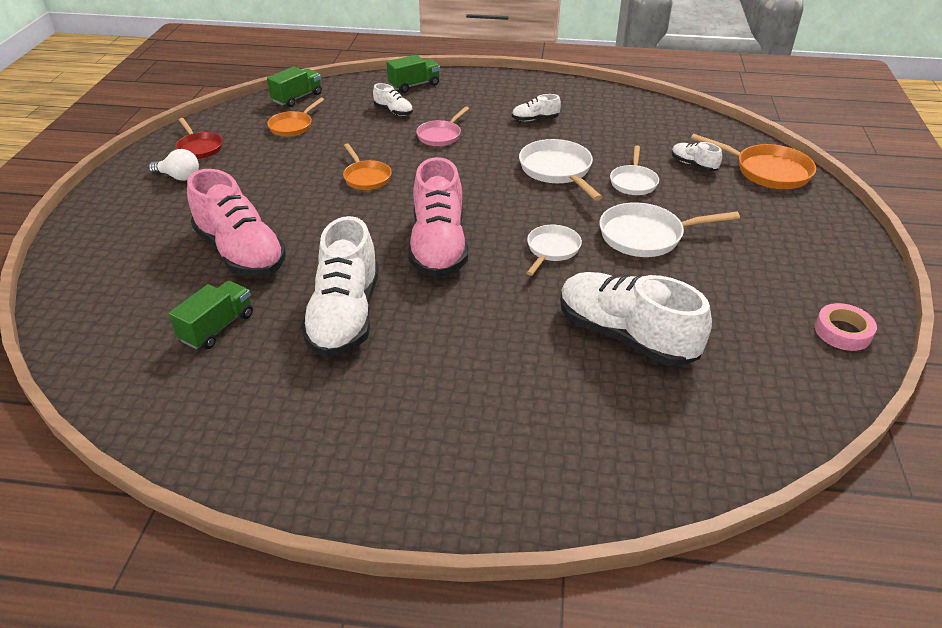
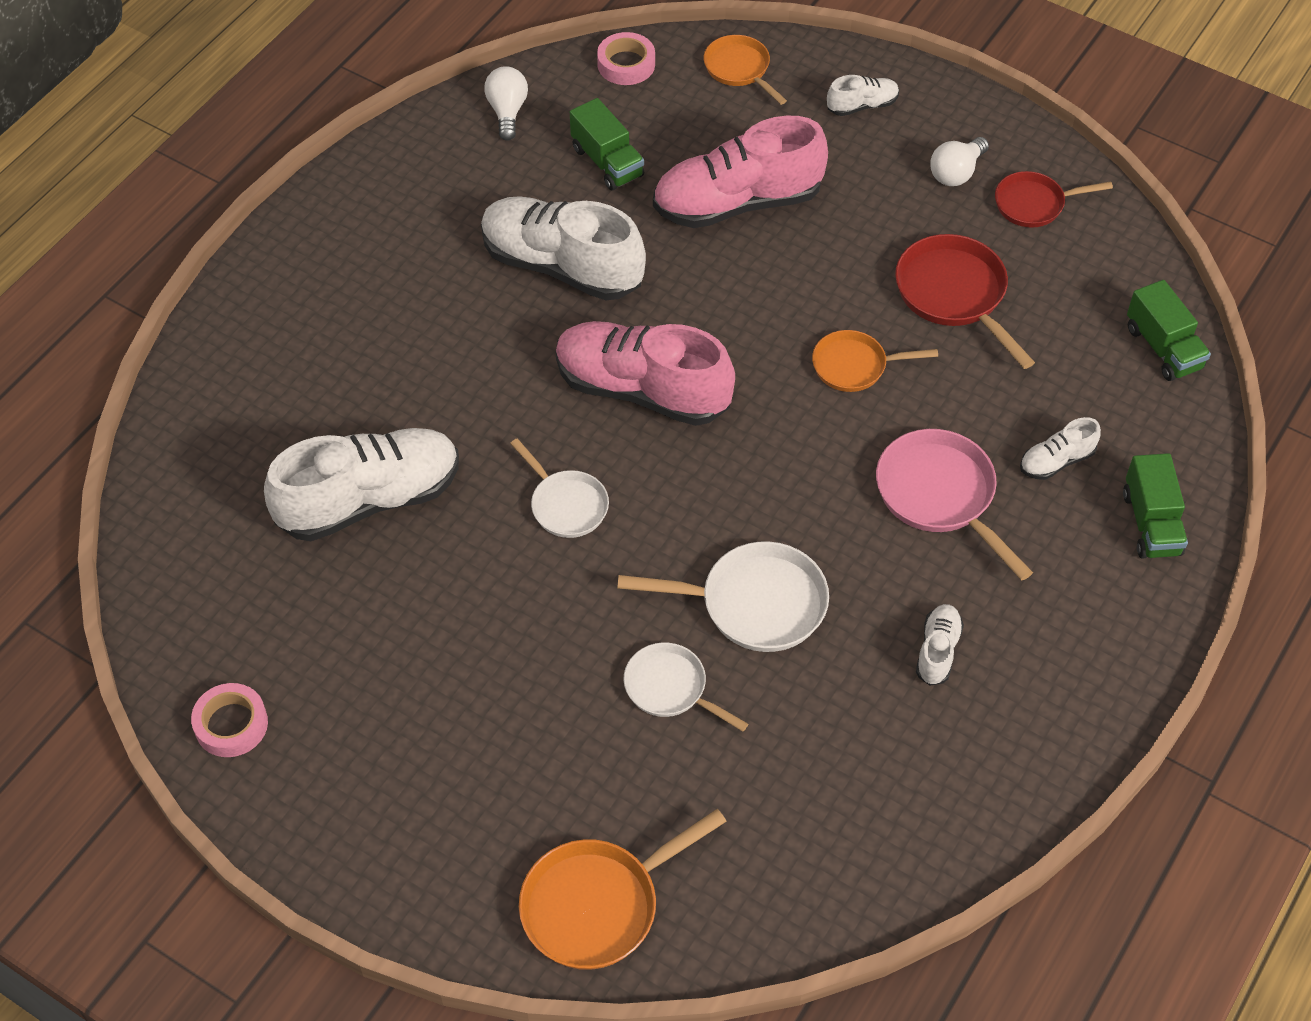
camera: 115 degrees right, 15 degrees up
(85, 354) = (626, 64): none -> pink tape
(167, 409) = (507, 112): none -> white light bulb
(289, 158) = (954, 295): none -> red pan
(293, 126) = (1058, 320): orange pan -> orange pan (739, 69)
(440, 136) = (940, 495): pink pan -> pink pan, size x1.55
(646, 236) = (532, 627): white pan -> none
(693, 165) = (674, 805): white shoe -> white shoe (862, 106)

